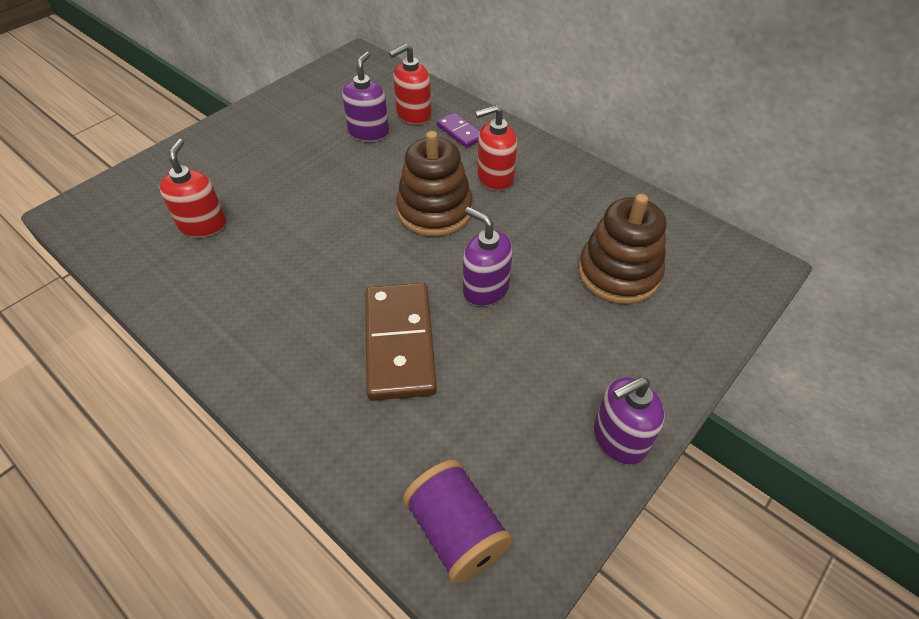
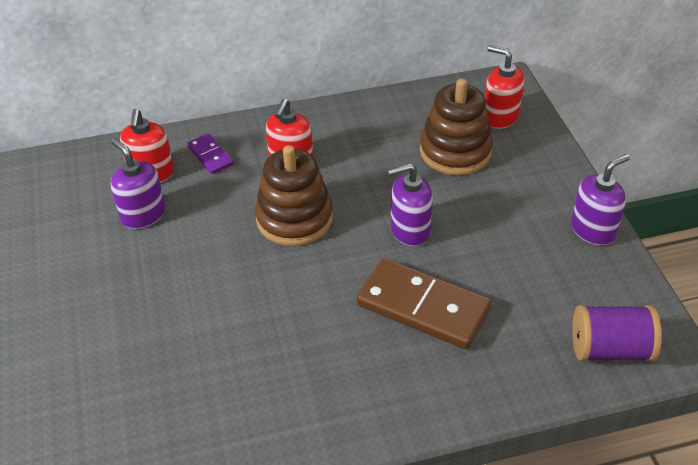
camera: 55 degrees left, 5 degrees down
(203, 225) = (152, 393): red soap dispenser -> red soap dispenser (500, 116)
(460, 132) = (210, 155): purple domino -> purple domino turned 60 degrees clockwise
(619, 438) = (593, 230): purple soap dispenser -> purple soap dispenser turned 135 degrees counterclockwise

